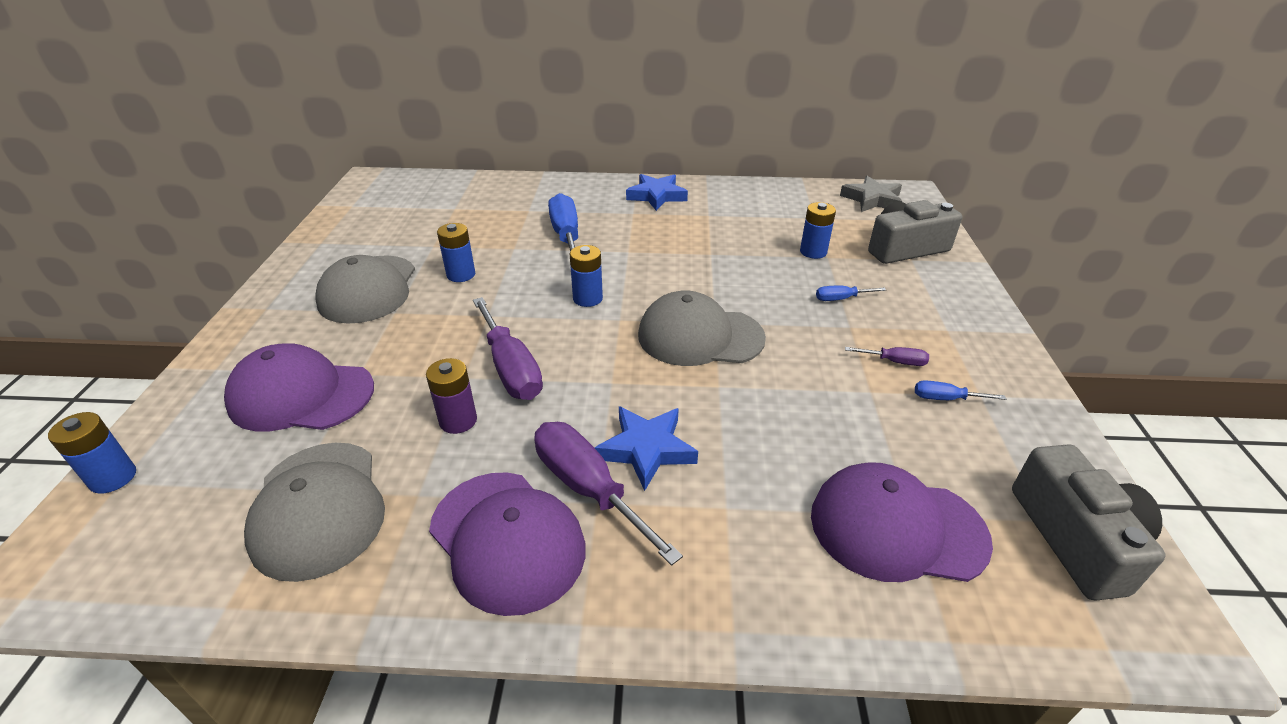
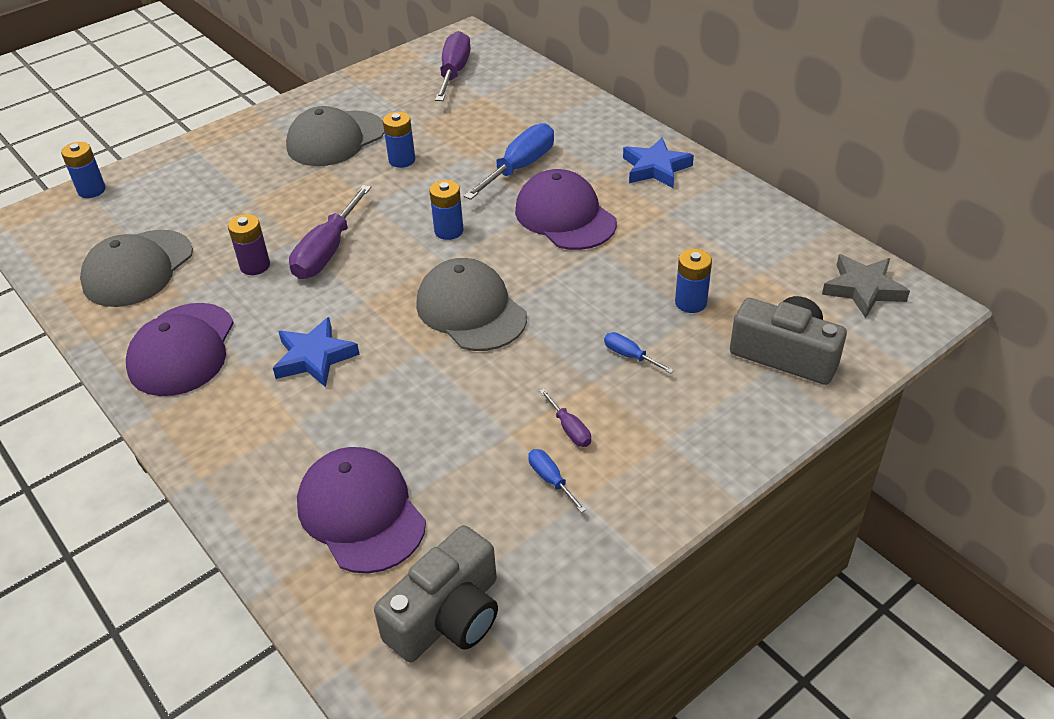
camera: 50 degrees right, 5 degrees up
(301, 395) = (211, 195): purple cap -> purple cap (565, 216)
(588, 488) = (253, 355): purple screwdriver -> purple screwdriver (454, 72)

